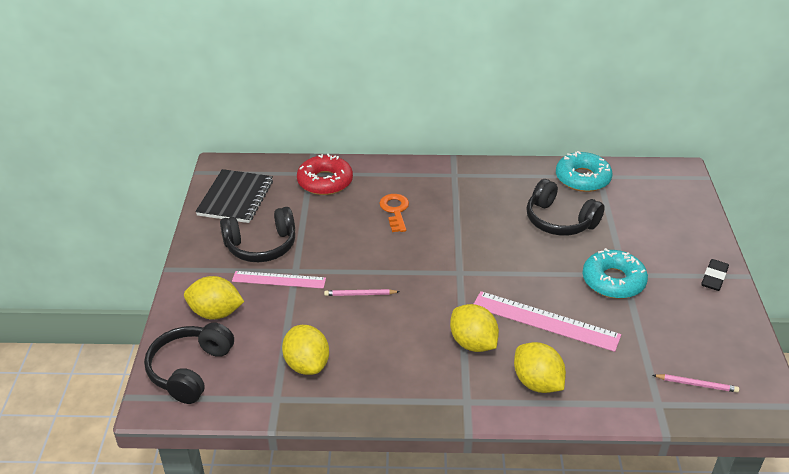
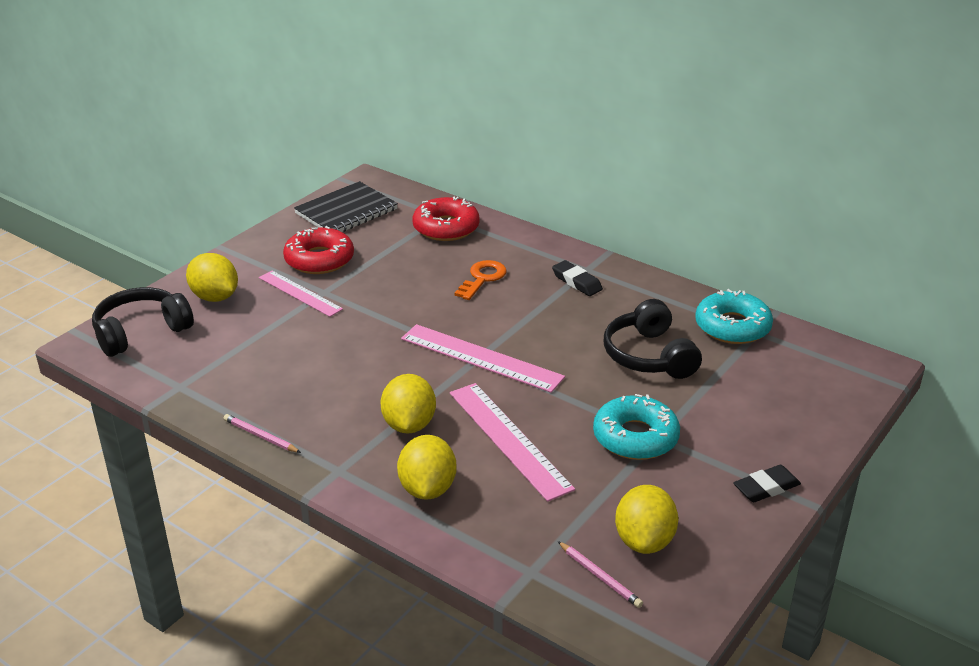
camera: 35 degrees right, 5 degrees down
(261, 246) = (319, 259): black headphones -> red donut
(307, 364) = (237, 372): yellow lemon -> yellow lemon (644, 541)
(360, 294) = (356, 336): pink pencil -> pink pencil (260, 436)
(458, 187) = (576, 282): none -> black eraser
(462, 271) = (481, 358): none -> pink ruler

